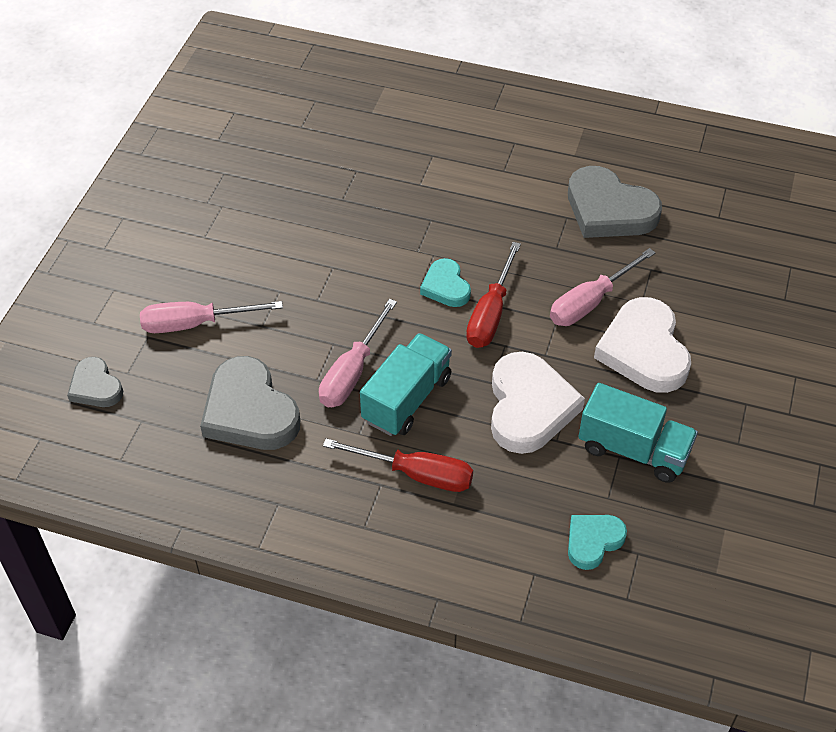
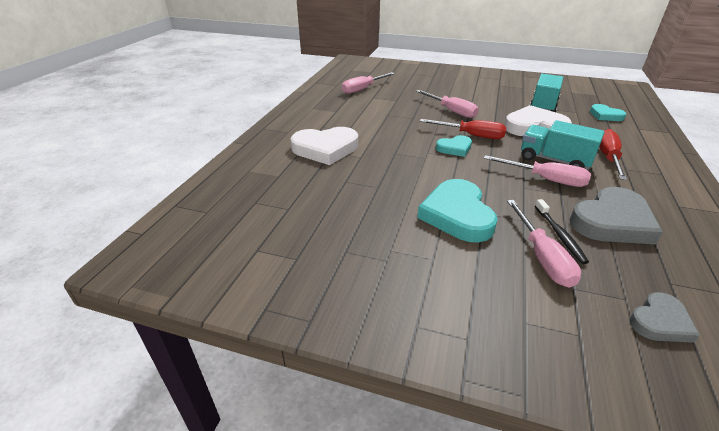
camera: 90 degrees left, 15 degrees down
(229, 350) = (559, 235): none -> black toothbrush
(277, 265) = (457, 215): none -> turquoise heart
(609, 210) = (381, 105): grey heart -> none
(644, 350) = (479, 101): white heart -> white heart (325, 149)
(683, 188) = (363, 89): none -> pink screwdriver

